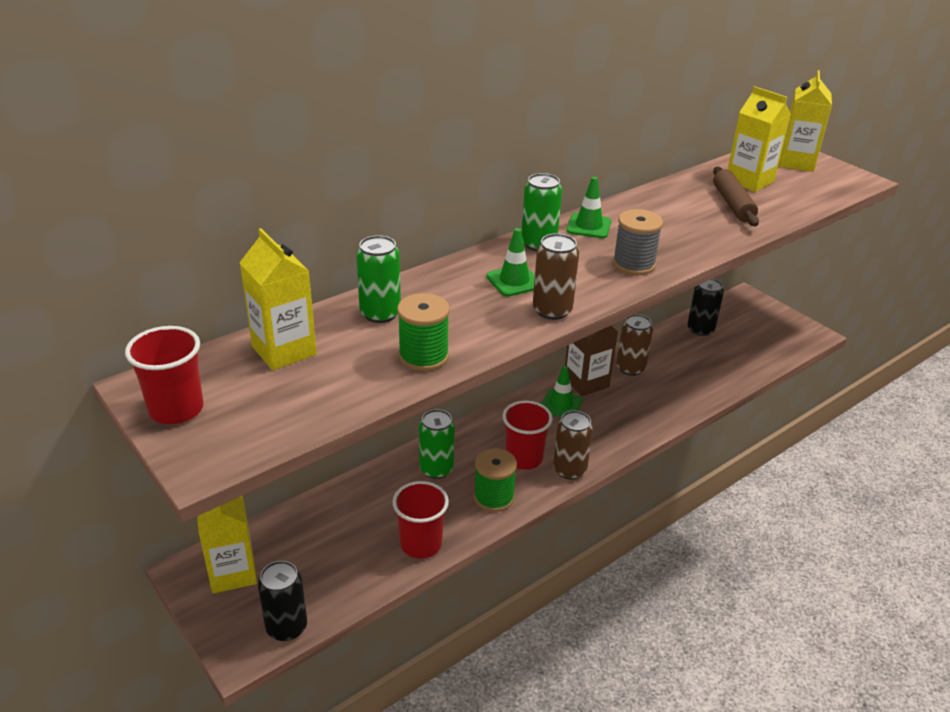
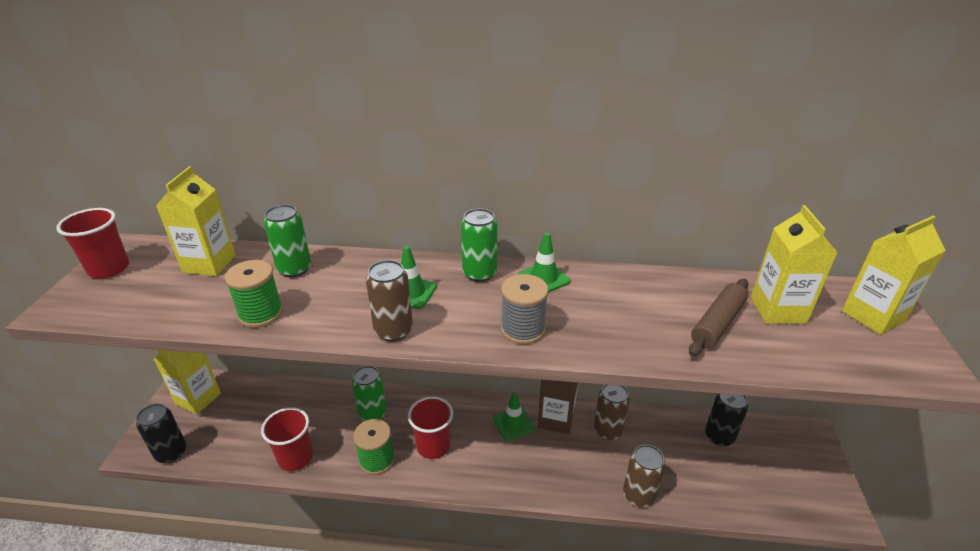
camera: 45 degrees right, 0 degrees up
(569, 470) = (450, 479): brown can -> brown can (638, 495)

